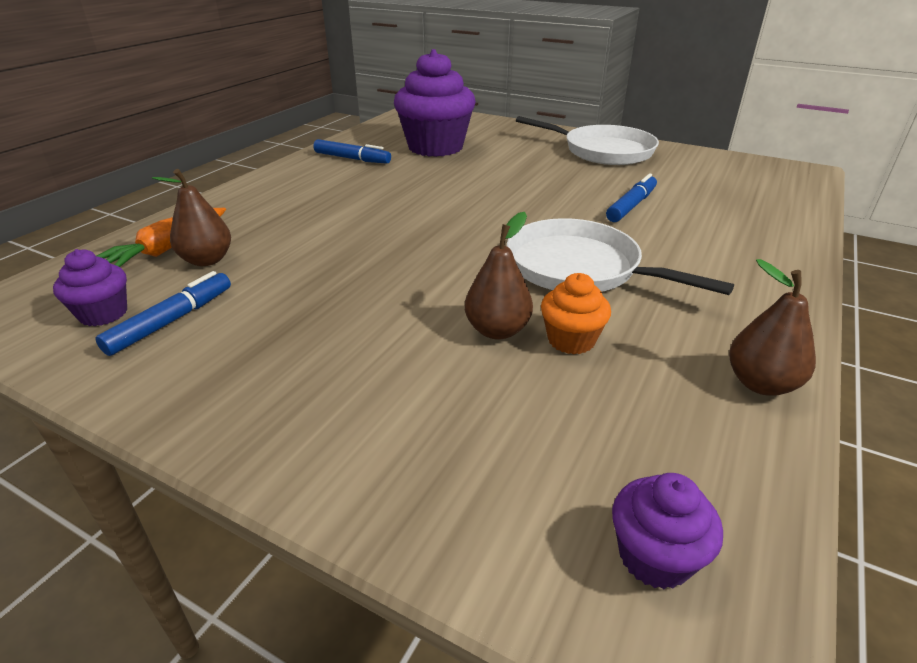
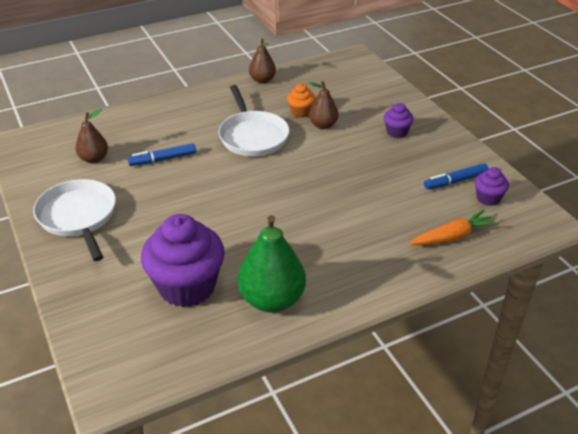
camera: 145 degrees left, 5 degrees up
(207, 260) = (431, 216): brown pear -> brown pear (94, 159)
(352, 159) = (272, 300): blue marker -> green pear
(654, 557) = (348, 68): purple cupcake -> purple cupcake (396, 132)

